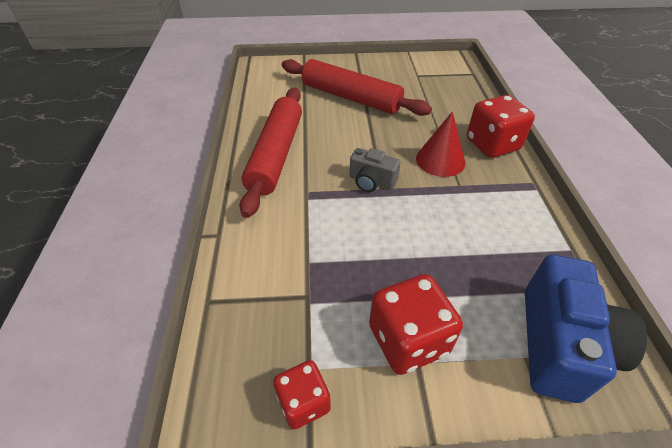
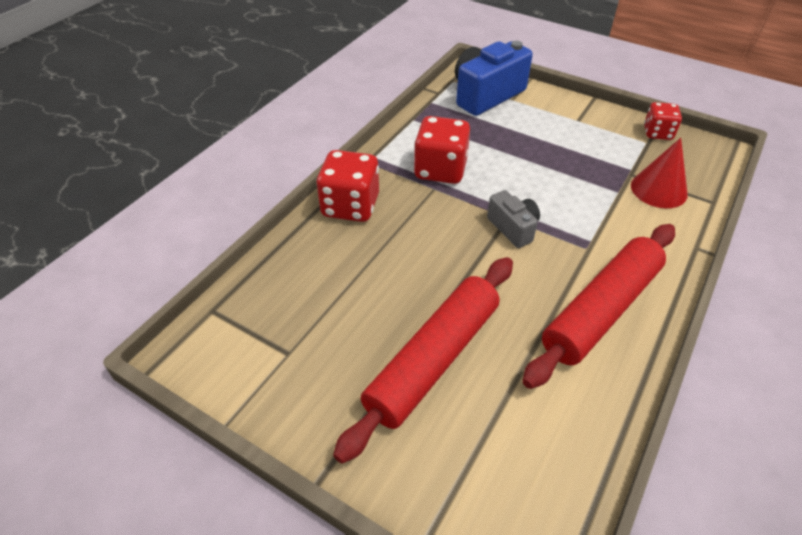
camera: 145 degrees left, 0 degrees up
(351, 97) = (433, 360): red rolling pin -> red rolling pin turned 60 degrees clockwise
(408, 340) = (575, 129): red dice -> red dice (440, 170)
(440, 160) = (422, 216): red cone -> red cone (658, 189)

